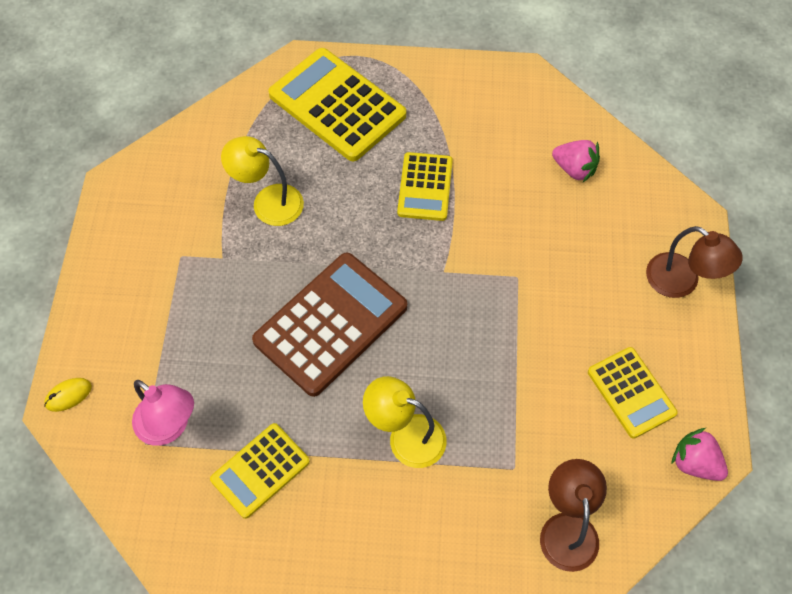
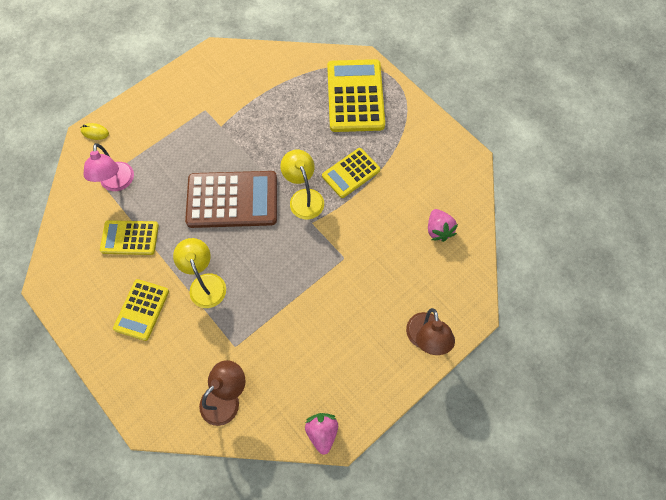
camera: 45 degrees right, 5 degrees up
(268, 201) = (270, 117): yellow lamp -> yellow lamp (304, 197)
(631, 392) = (332, 367): yellow calculator -> yellow calculator (142, 310)

